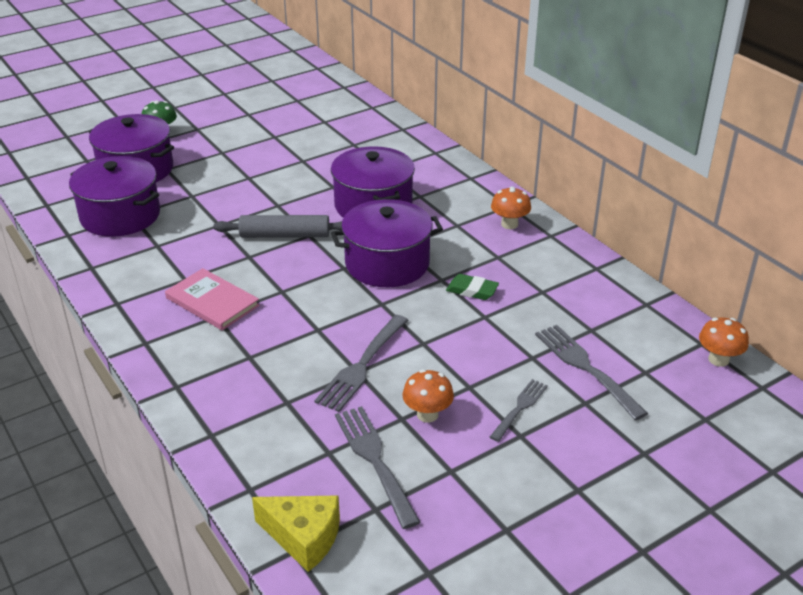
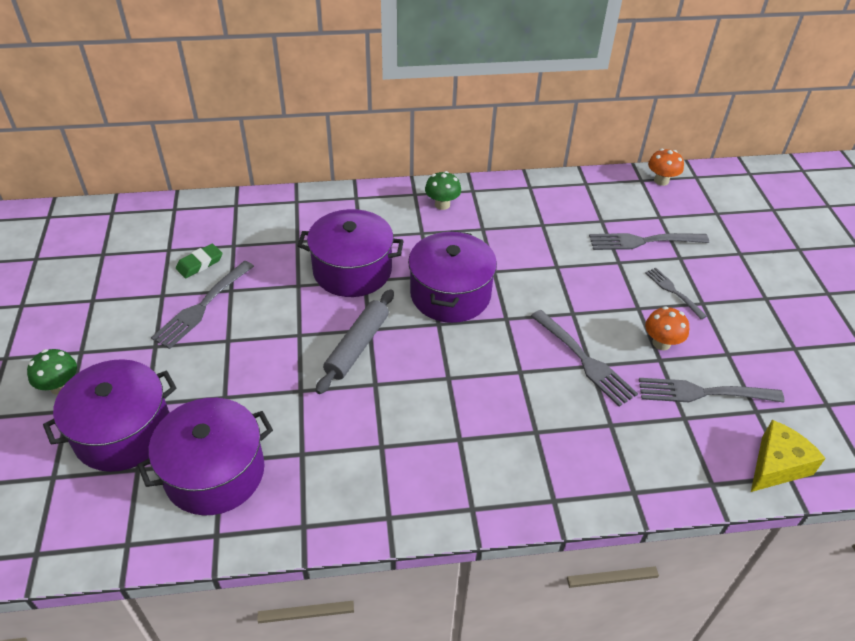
camera: 65 degrees left, 10 degrees up
(212, 302) = (434, 435): pink book -> none
(275, 155) = (202, 306): none -> grey fork
(472, 290) = (519, 260): green eraser -> green eraser (200, 263)
(509, 224) = (442, 204): orange mushroom -> green mushroom

